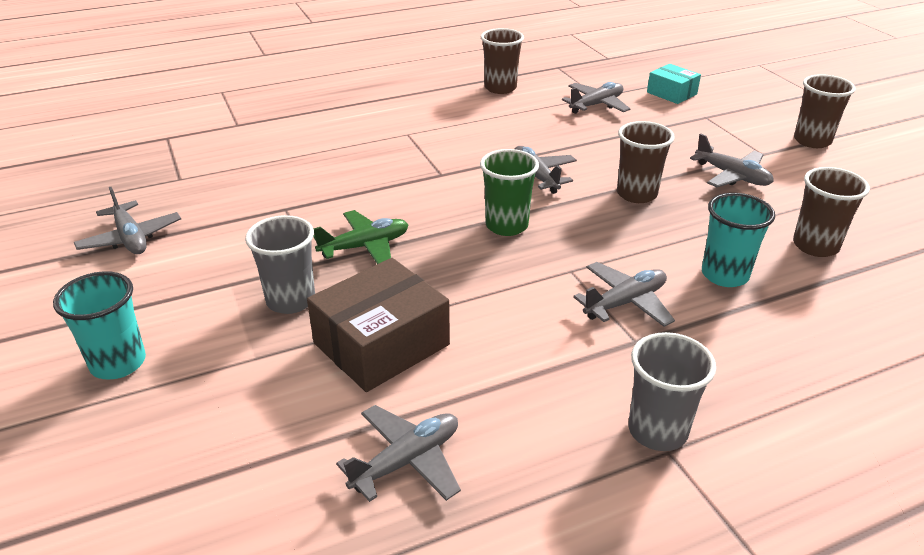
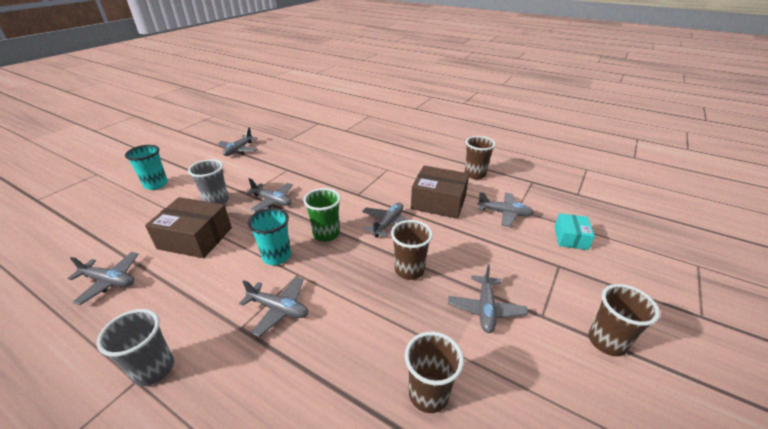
camera: 55 degrees right, 0 degrees up
(365, 246) = (272, 201): green plane -> grey plane
(529, 130) = (438, 202): none -> brown box
(724, 275) = (343, 348): turquoise cup -> turquoise cup (277, 256)

